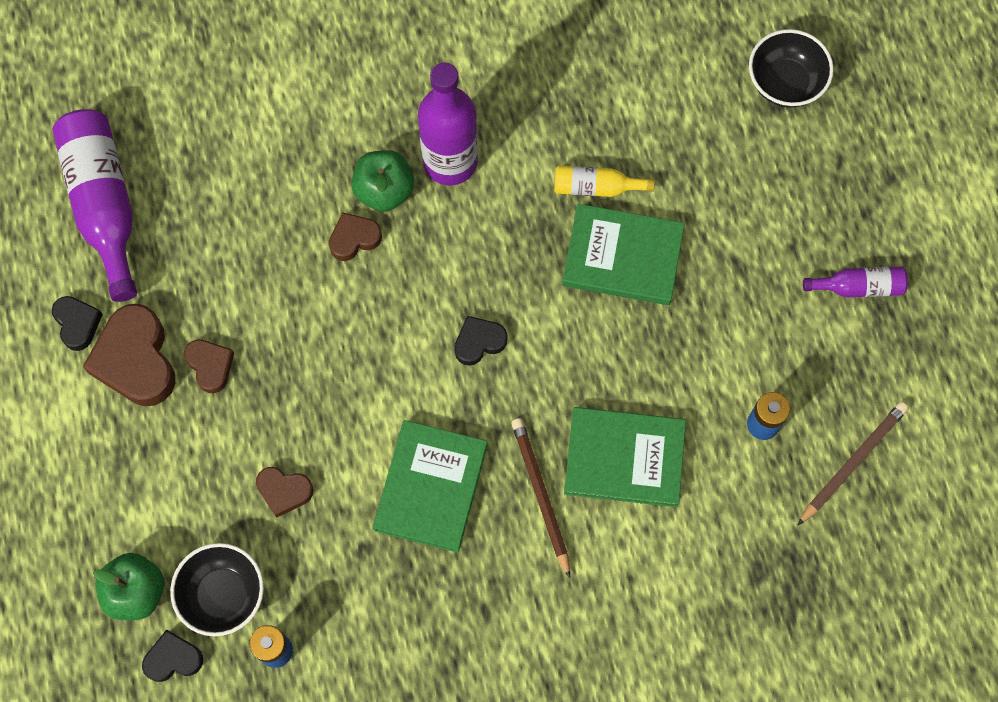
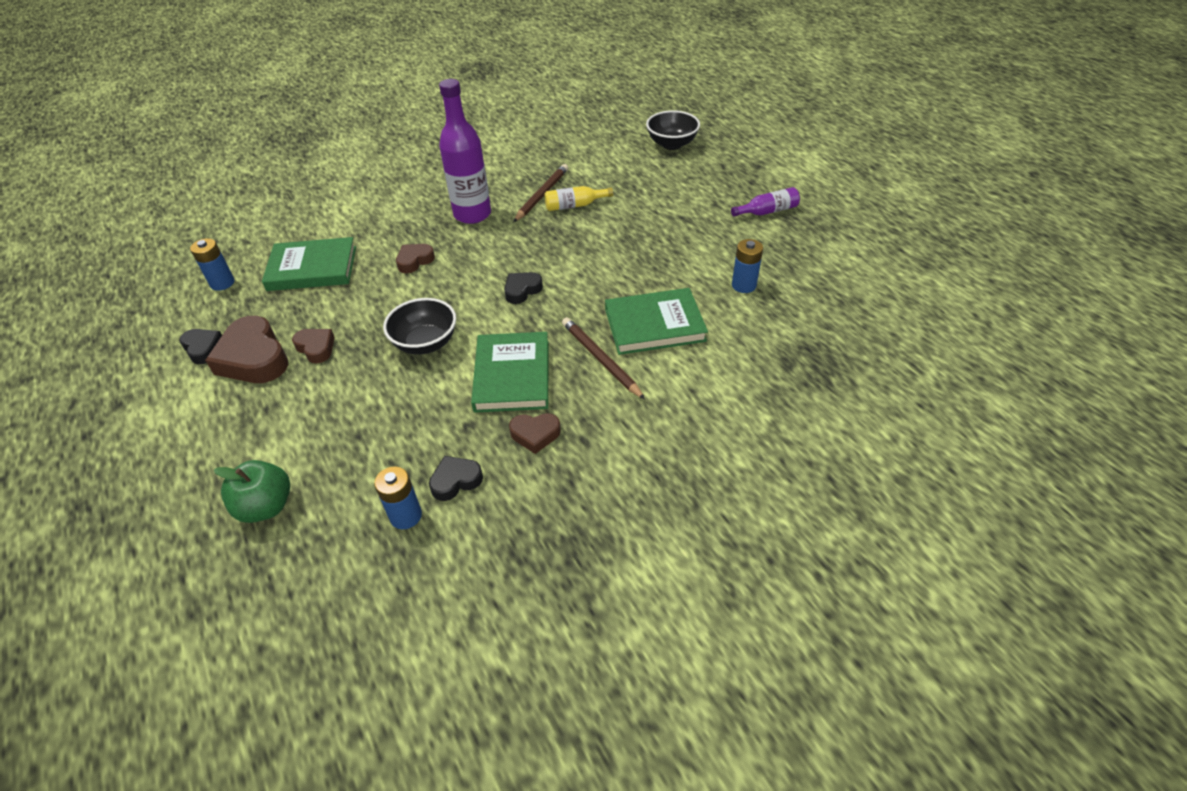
camera: 15 degrees left, 25 degrees down
(104, 205) = (222, 283): purple bottle -> blue battery
(173, 659) = (308, 548): black heart -> black heart (456, 481)
(223, 594) = (349, 488): black bowl -> black bowl (425, 343)
(284, 491) = (391, 406): brown heart -> brown heart (535, 434)
(384, 190) = (430, 235): green apple -> none
(622, 257) = (606, 231): green book -> green book (312, 268)
(852, 462) = (817, 290): brown pencil -> brown pencil (542, 195)

